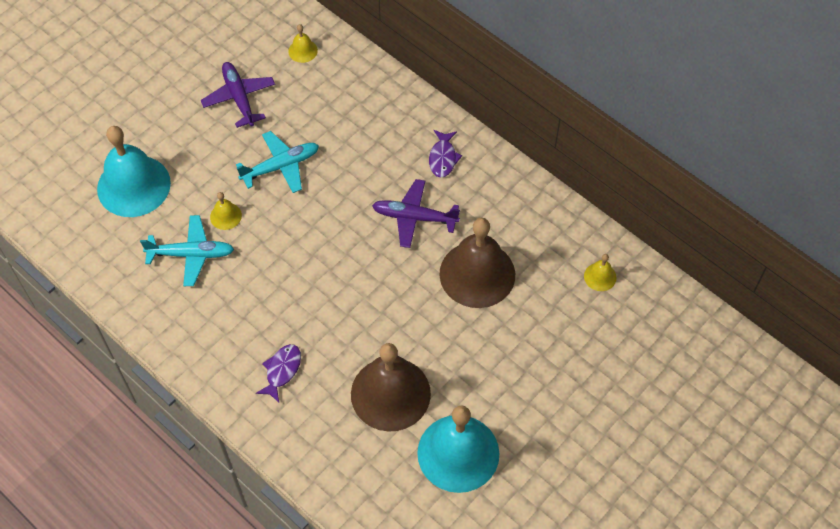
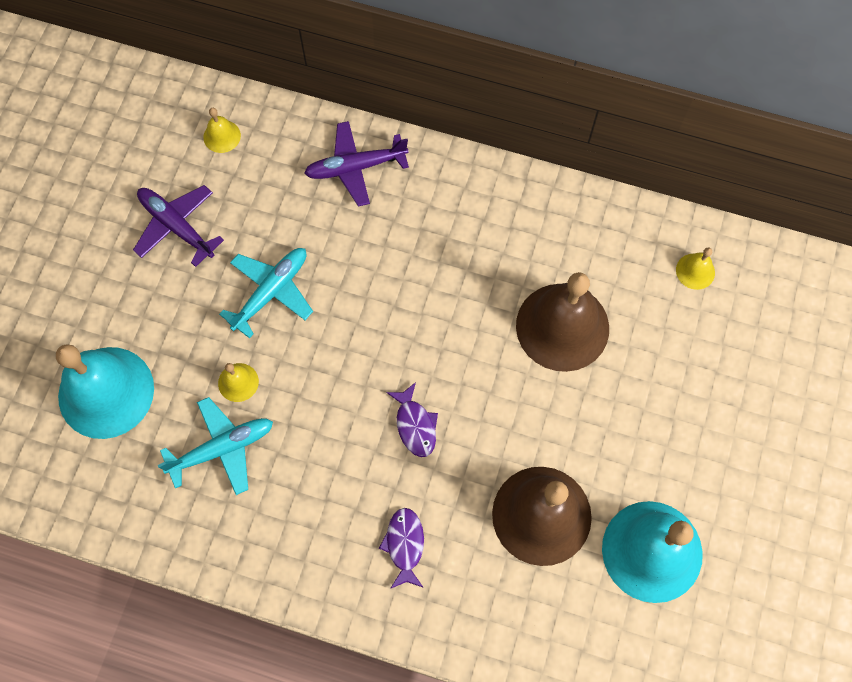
camera: 25 degrees left, 10 degrees up
(415, 217) = (458, 289): purple plane -> purple plane (356, 167)
(443, 158) = (452, 202): purple fish -> purple fish (415, 425)

